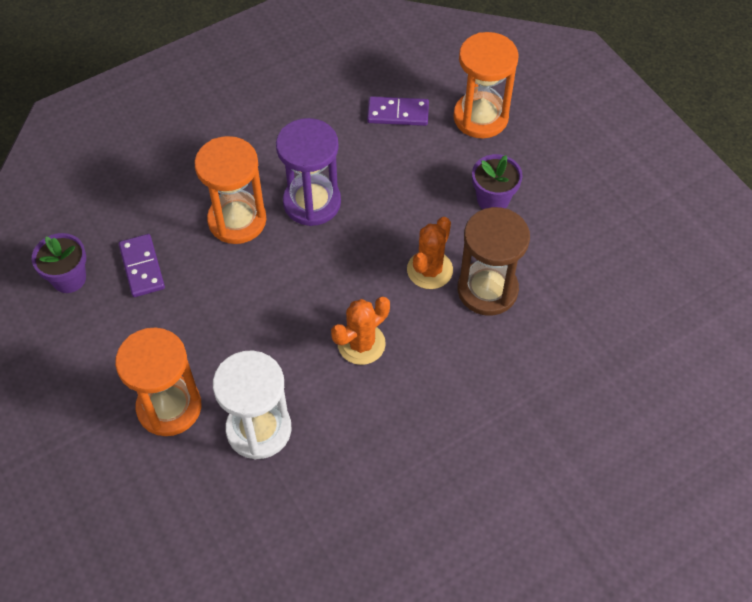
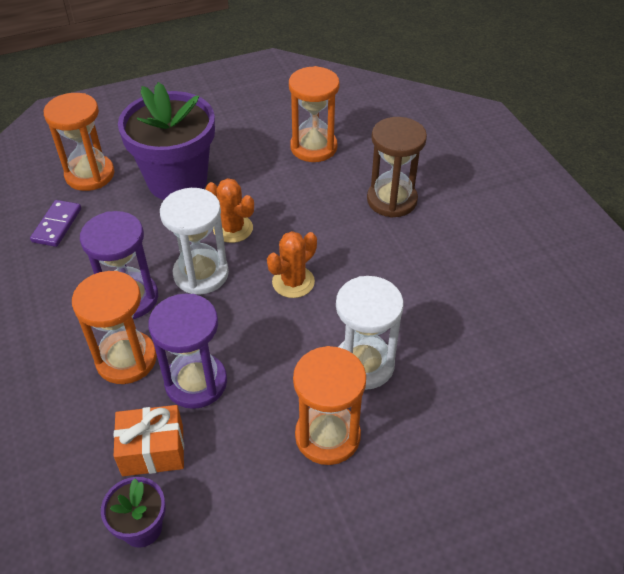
camera: 80 degrees left, 10 degrees down
(142, 267) = (153, 450): purple domino -> orange gift
(218, 283) = (196, 382): none -> purple hourglass
(356, 255) = (201, 274): none -> white hourglass
(361, 344) = (293, 282): orange cactus -> orange cactus turned 75 degrees clockwise
(487, 290) = (263, 198): brown hourglass -> brown hourglass (391, 200)
(493, 199) = (177, 181): purple flower pot -> purple flower pot, size x2.14
(597, 328) = (313, 147): none -> orange hourglass

